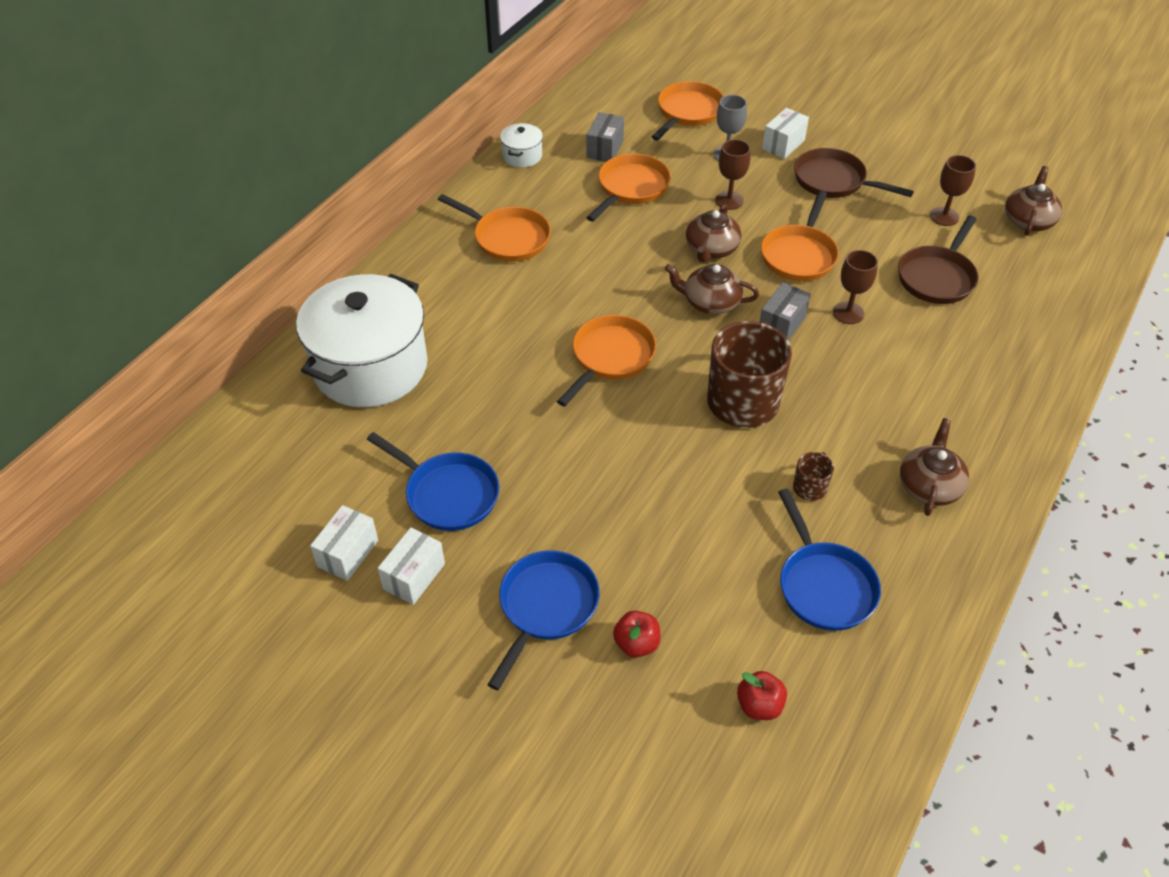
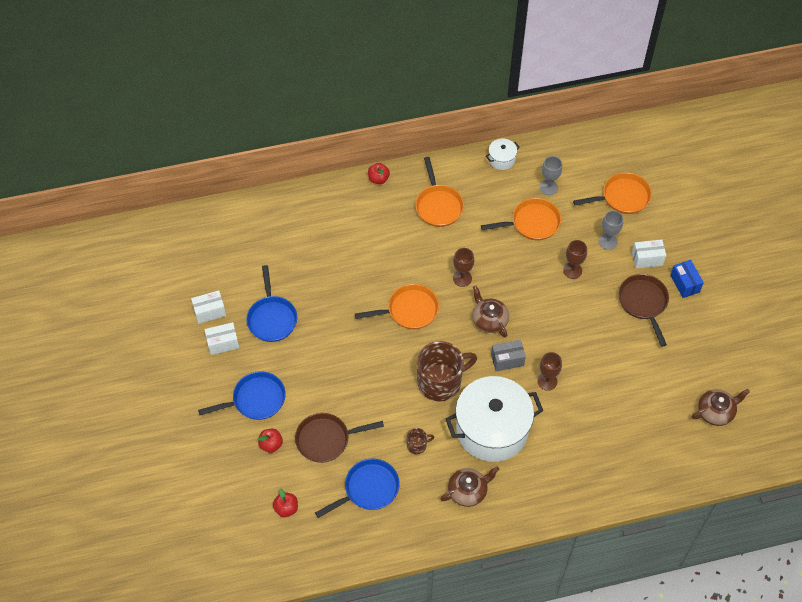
camera: 45 degrees right, 10 degrees up
(370, 367) = (305, 229): white pot -> white pot (492, 429)
(402, 258) = (378, 179): none -> red apple
(605, 149) = (548, 187): grey box -> grey goblet
(711, 249) = (527, 291): brown teapot -> none
(799, 255) = (566, 331): orange pan -> none
(824, 585) = (368, 489): blue pan -> blue pan turned 150 degrees counterclockwise
(845, 141) = (685, 284): none -> blue box
(937, 277) = (618, 401): brown pan -> brown pan (326, 439)
(944, 216) = (673, 372): brown goblet -> brown goblet (462, 278)

